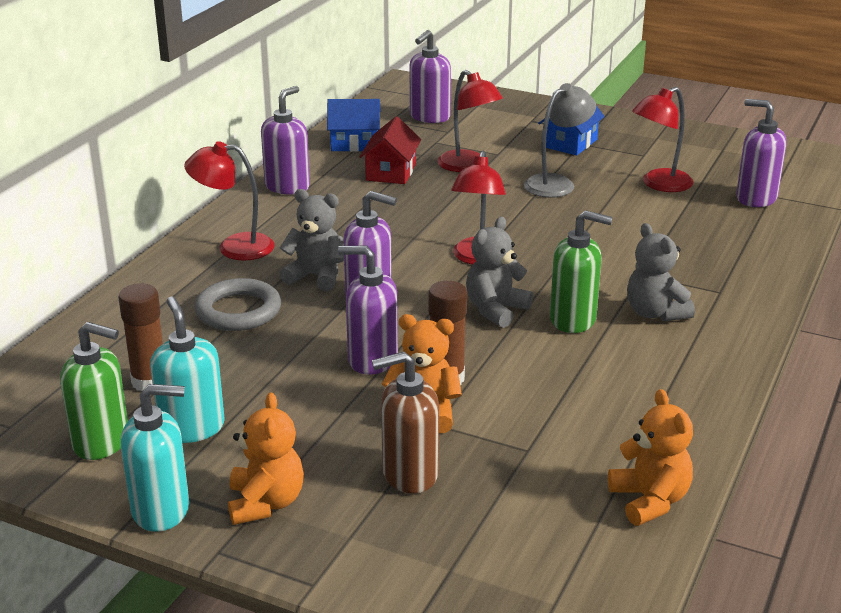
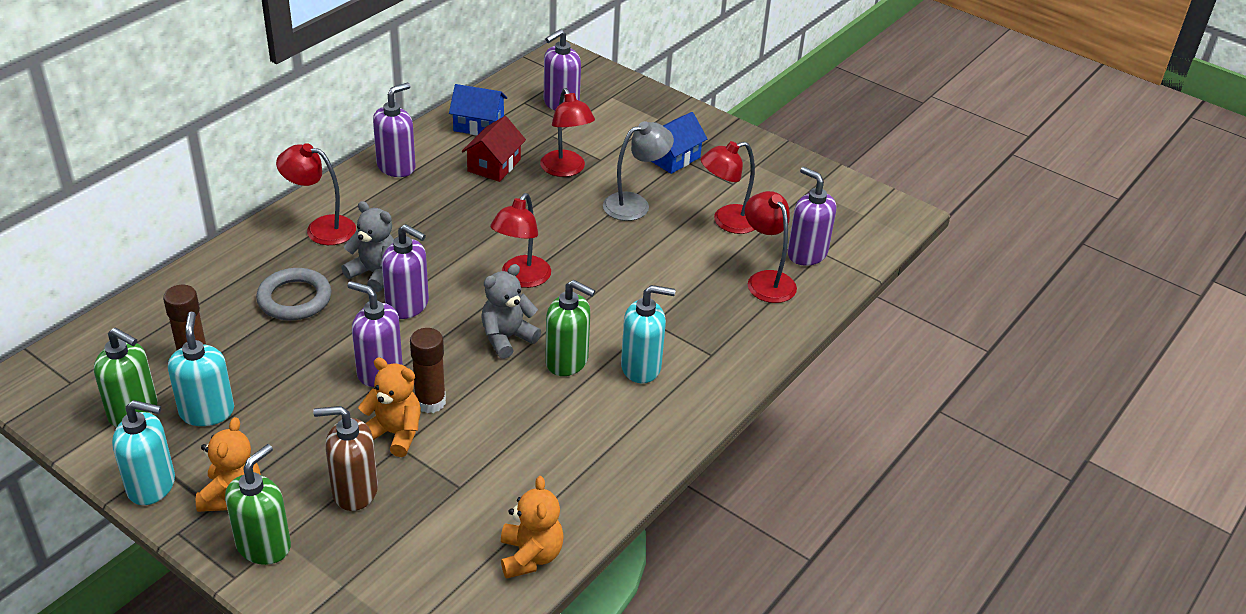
camera: 10 degrees right, 10 degrees up
(332, 546) = (264, 545): none -> green soap dispenser
(655, 313) = (641, 367): grey teddy bear -> turquoise soap dispenser
(731, 224) = (766, 280): none -> red lamp

